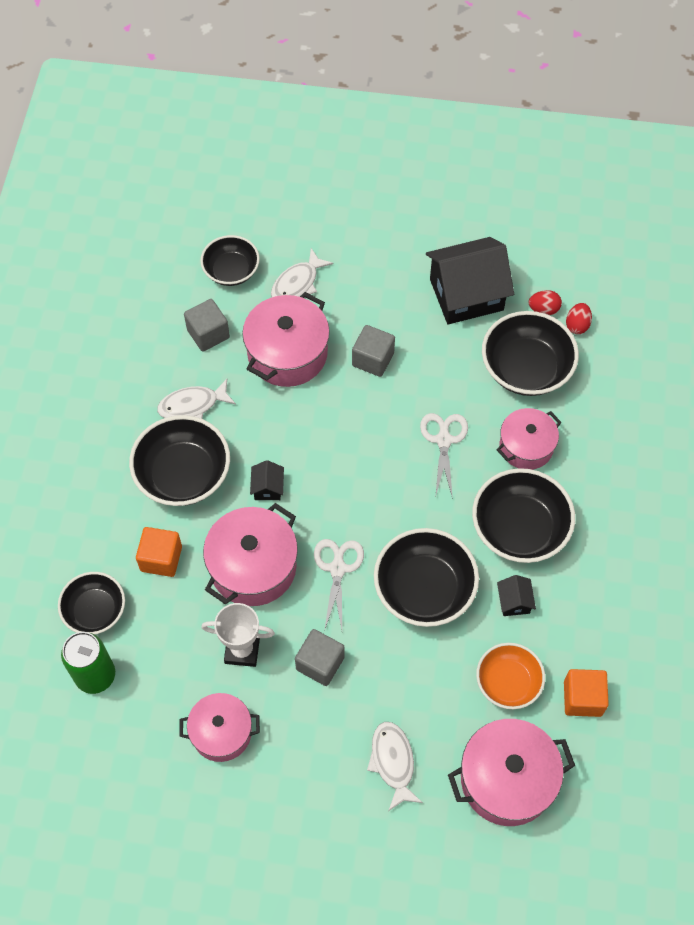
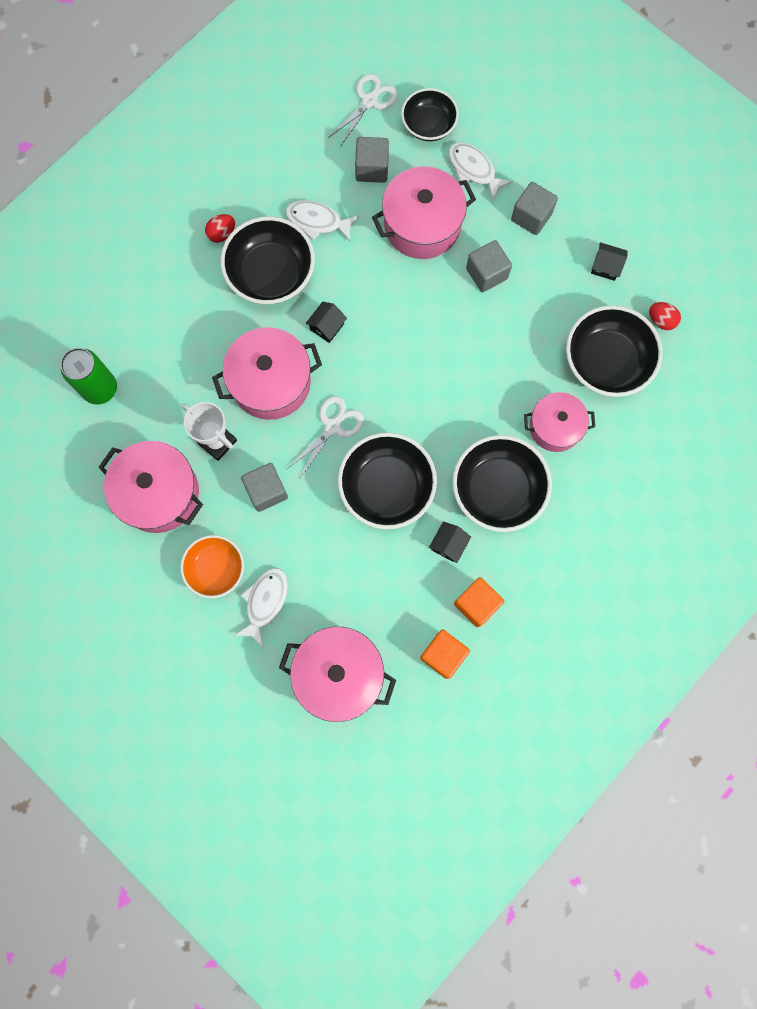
camera: 35 degrees right, 15 degrees up
(95, 610) = (133, 339): black bowl -> none
(161, 559) = (208, 330): orange cube -> orange cube (476, 604)
(221, 732) = (159, 493): pink pot -> pink pot, size x1.53
(297, 283) = (473, 169): white fish -> white fish turned 60 degrees clockwise
(375, 292) = (531, 217): none -> grey cube
(443, 440) = (492, 378): white scissors -> white scissors (369, 101)
(466, 294) = (605, 266): black house -> black house, size x0.42
(508, 682) = (396, 603): orange bowl -> orange bowl (216, 569)
(577, 325) = (678, 352): red egg -> red egg (222, 234)

